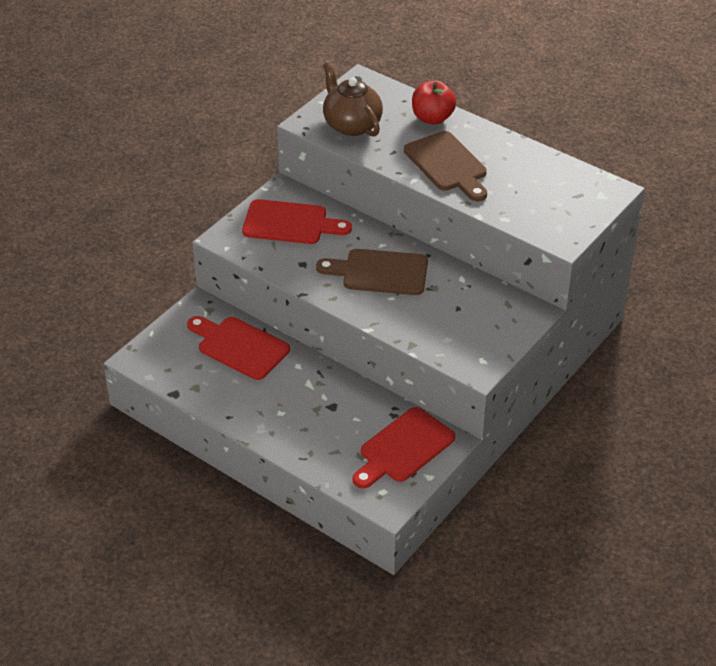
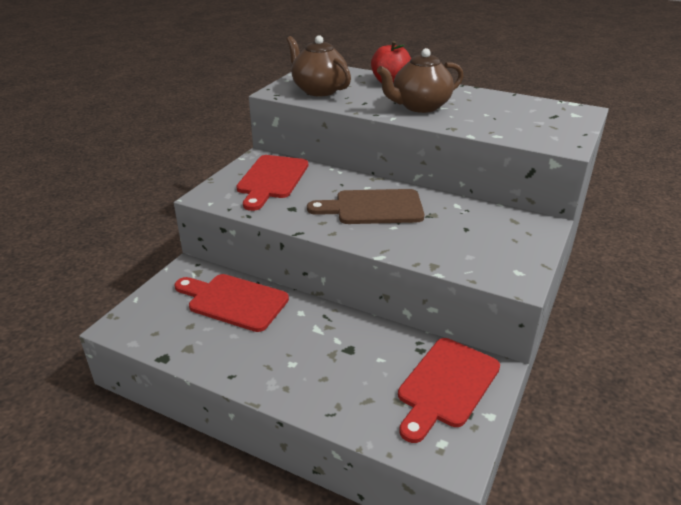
camera: 10 degrees left, 10 degrees down
(290, 223) = (271, 179): red cutting board -> red cutting board turned 105 degrees clockwise
(447, 165) = (419, 106): brown cutting board -> brown teapot

